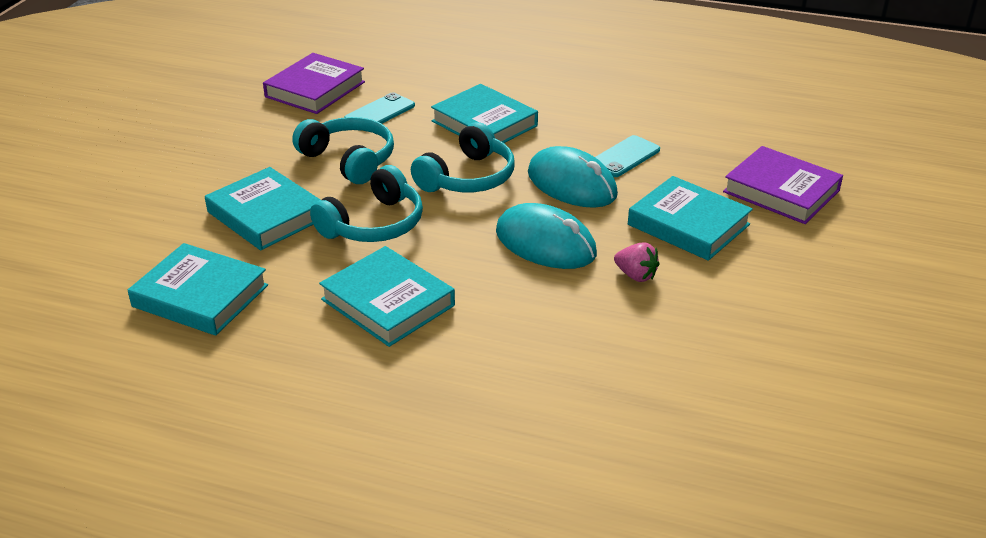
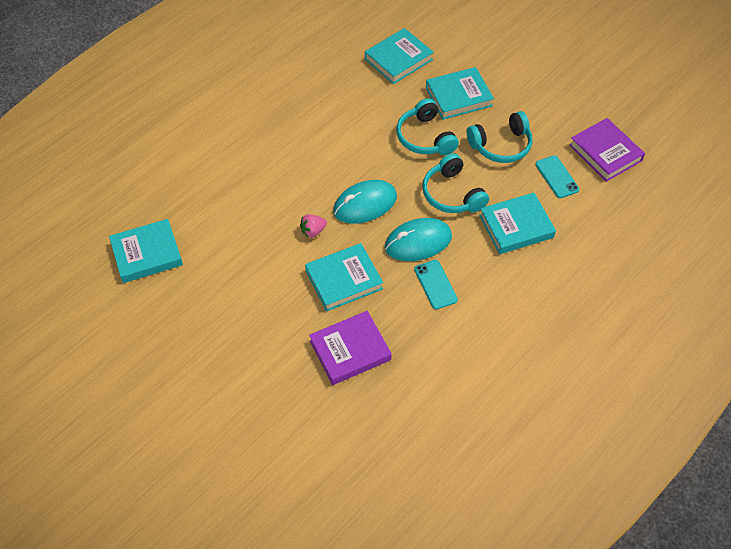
camera: 115 degrees right, 20 degrees up
(388, 302) = (352, 123): turquoise book -> turquoise book (147, 254)

